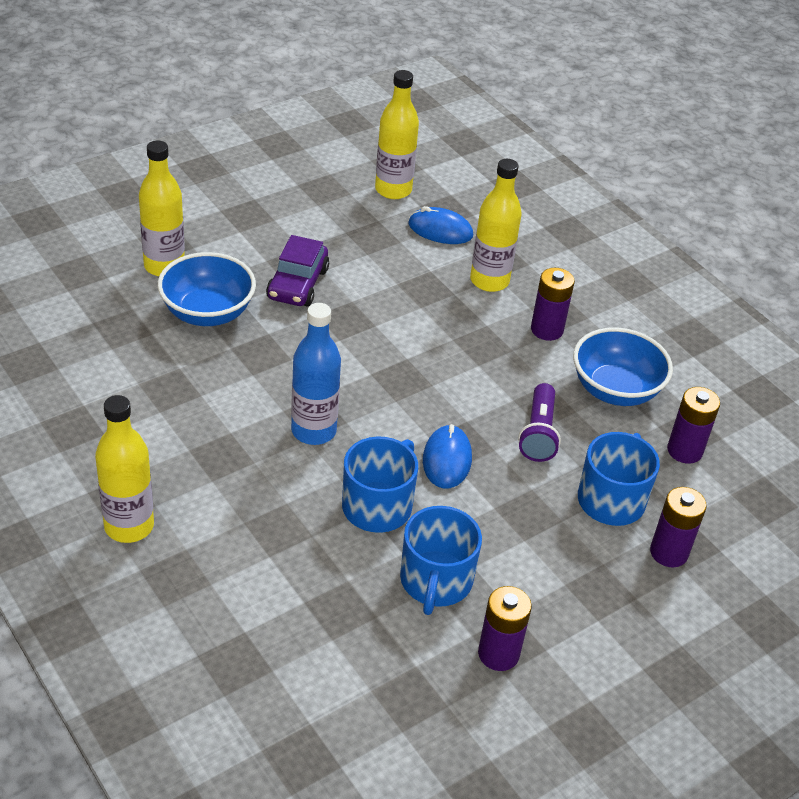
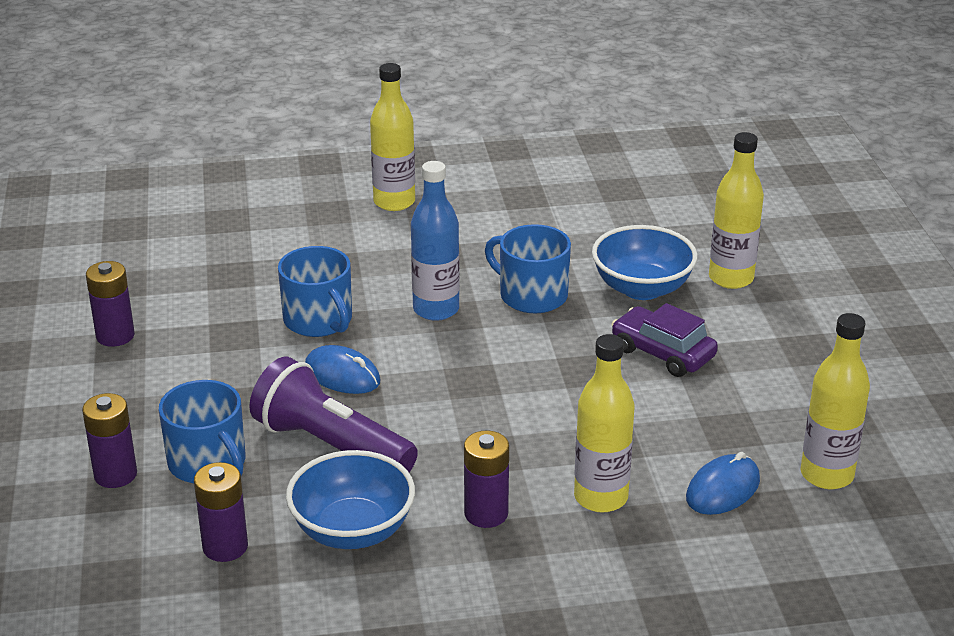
camera: 120 degrees right, 10 degrees down
(435, 581) = (213, 326): blue mug -> blue mug (531, 295)
(538, 433) = (331, 446): purple flashlight -> purple flashlight, size x1.61

